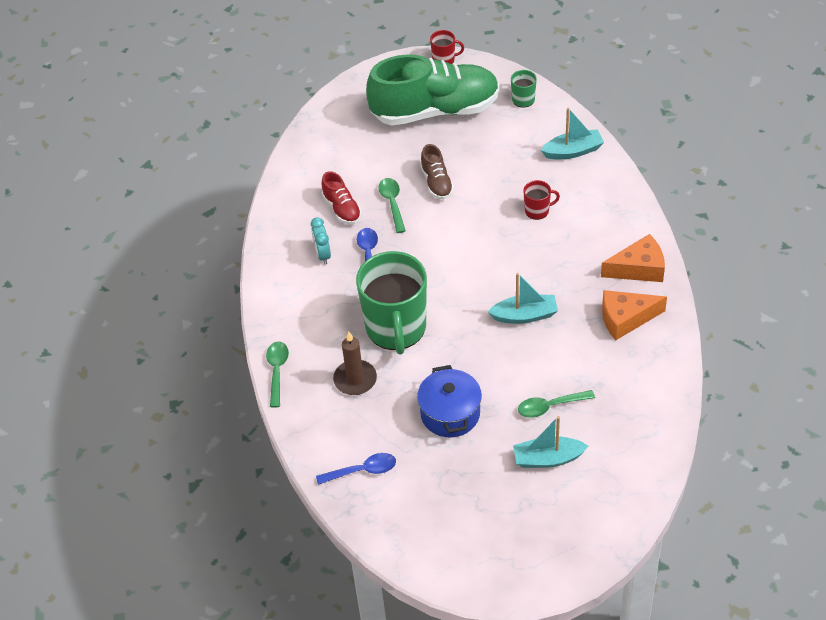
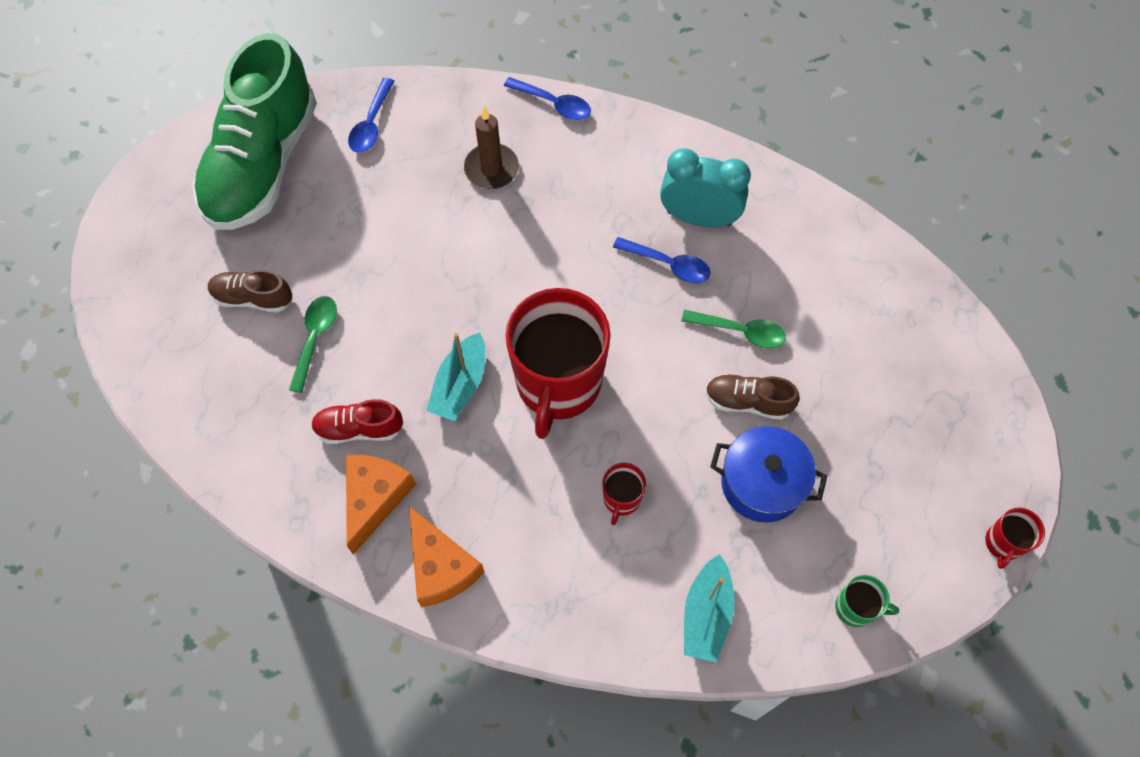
camera: 115 degrees right, 15 degrees up
(277, 371) = (554, 104): green spoon -> blue spoon
(322, 255) = (699, 217): turquoise clock -> turquoise clock, size x1.71
(342, 208) = (765, 271): red shoe -> red shoe (359, 428)
(396, 328) = (535, 240): green mug -> none
(435, 110) = (893, 472): green shoe -> green shoe (263, 163)
(450, 413) = (380, 235): blue pot -> blue pot (762, 483)
(488, 270) = (558, 383): none -> red mug
(547, 458) = (253, 298): turquoise boat -> brown shoe
(638, 268) = (441, 566): orange cheese -> orange cheese turned 45 degrees counterclockwise

